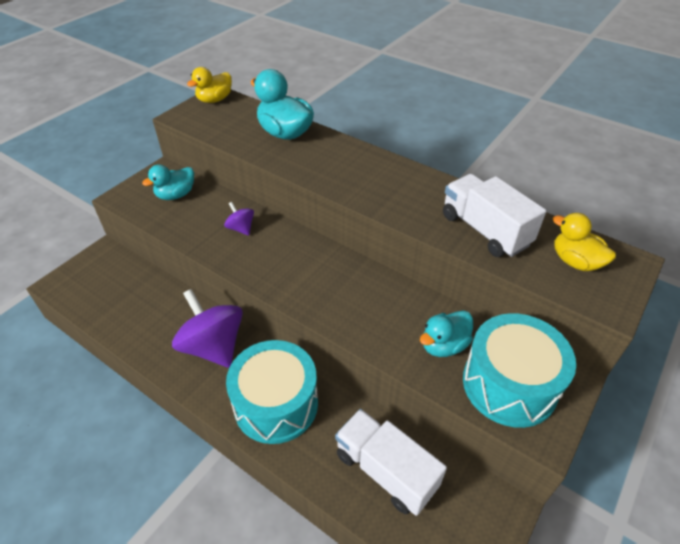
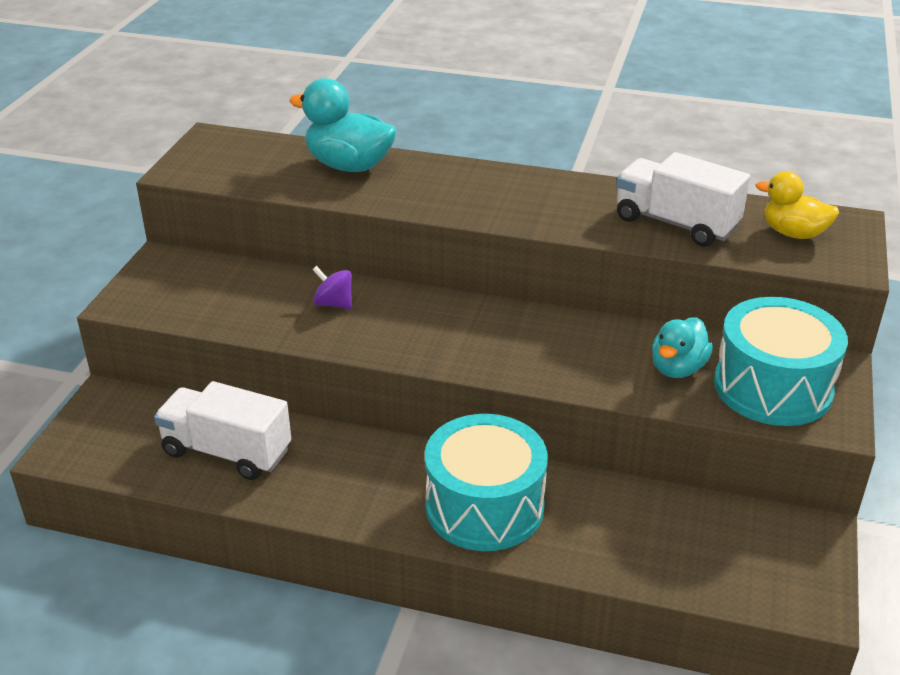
camera: 20 degrees left, 10 degrees down
(176, 195) = (207, 284): turquoise duck -> none
(213, 346) = (356, 467): purple spinning top -> none
(215, 100) = (214, 143): yellow duck -> none
(385, 470) = (663, 535): white truck -> white truck (227, 452)

